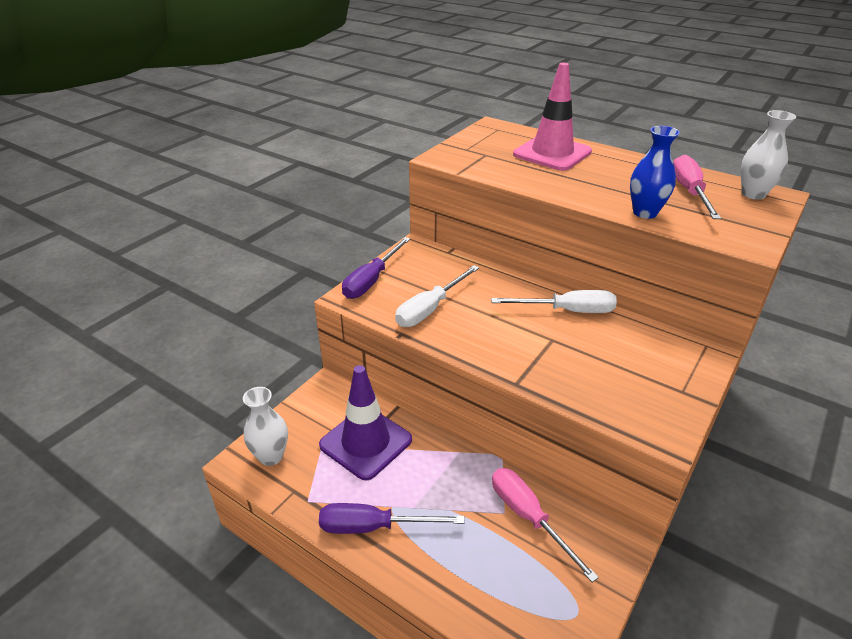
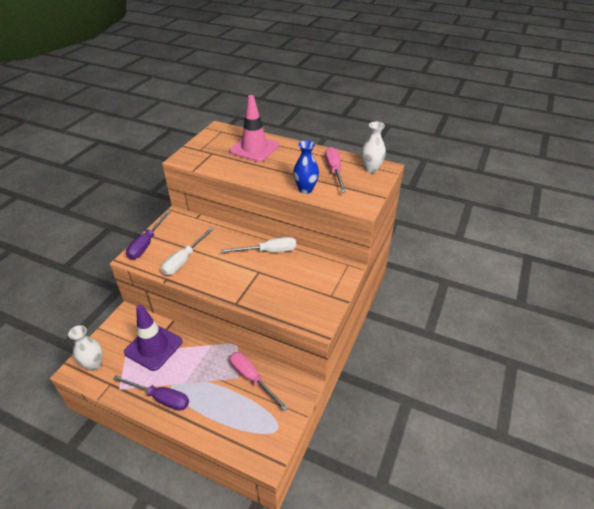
camera: 10 degrees left, 5 degrees up
(374, 527) = (160, 398): purple screwdriver -> purple screwdriver turned 150 degrees counterclockwise

